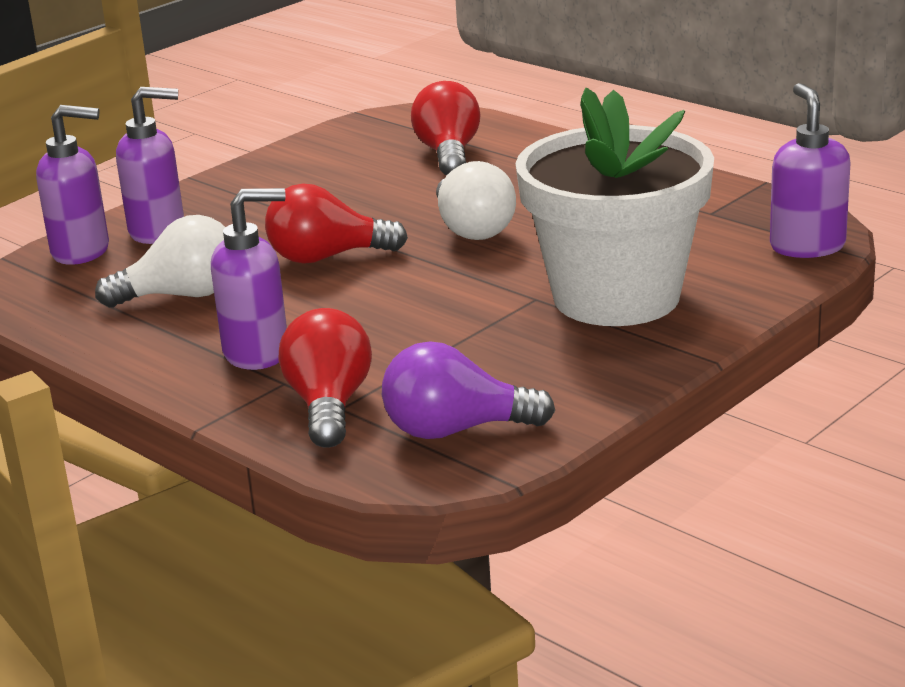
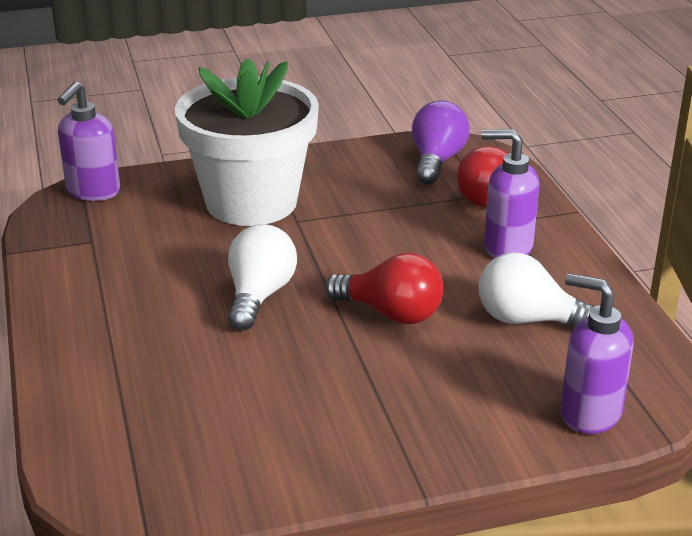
camera: 150 degrees left, 5 degrees up
(158, 231) = (506, 411): purple soap dispenser -> none
(448, 154) = (160, 402): red light bulb -> none
(456, 430) = (436, 161): purple light bulb -> purple light bulb turned 105 degrees counterclockwise

